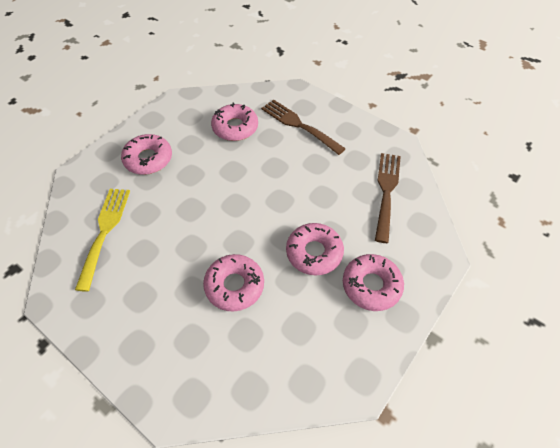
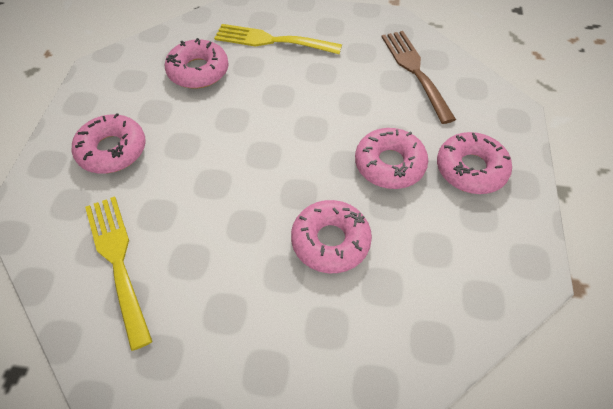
camera: 30 degrees left, 0 degrees up
(299, 125) = (271, 41): brown fork -> yellow fork

